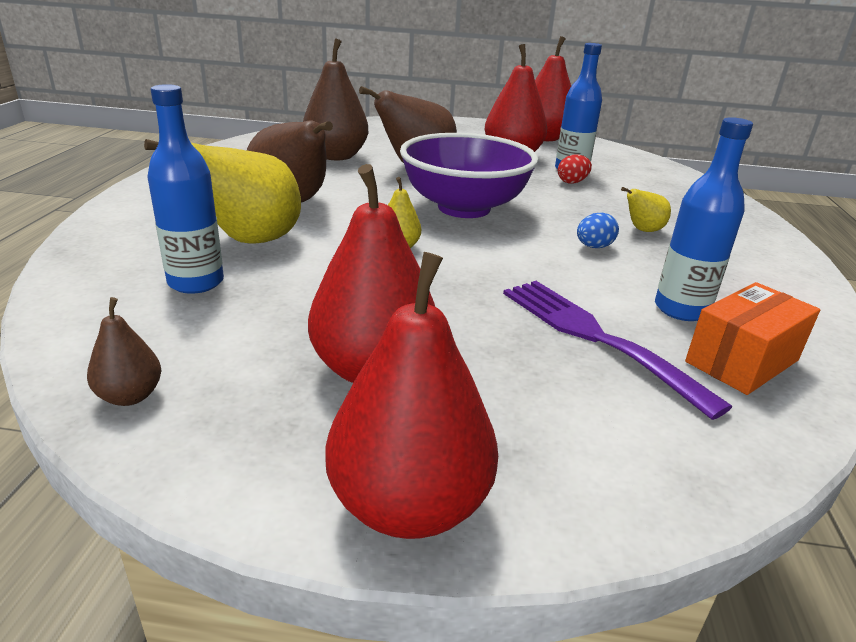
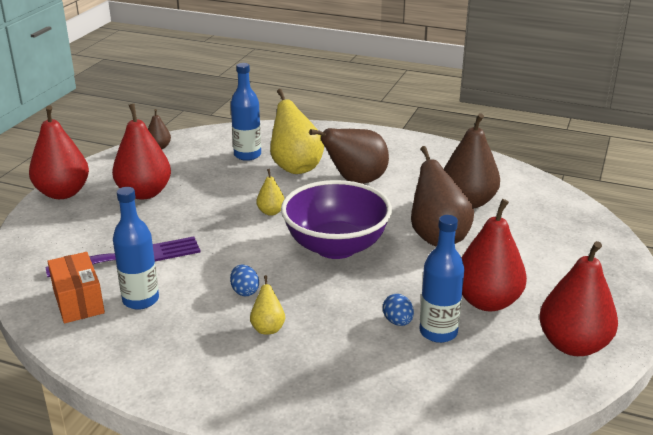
camera: 105 degrees right, 0 degrees up
(572, 182) = (398, 322): red egg -> blue egg

